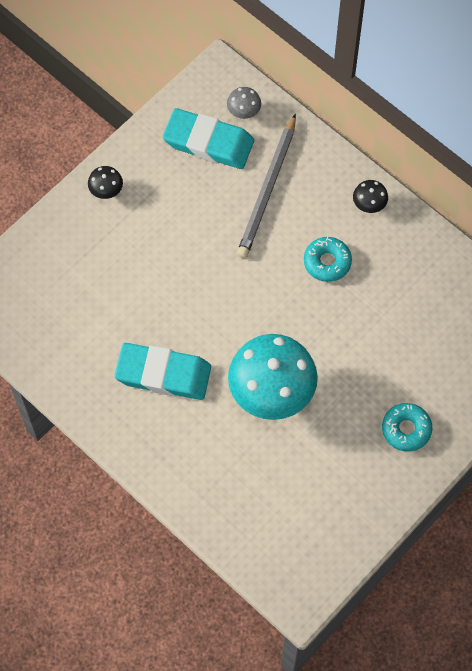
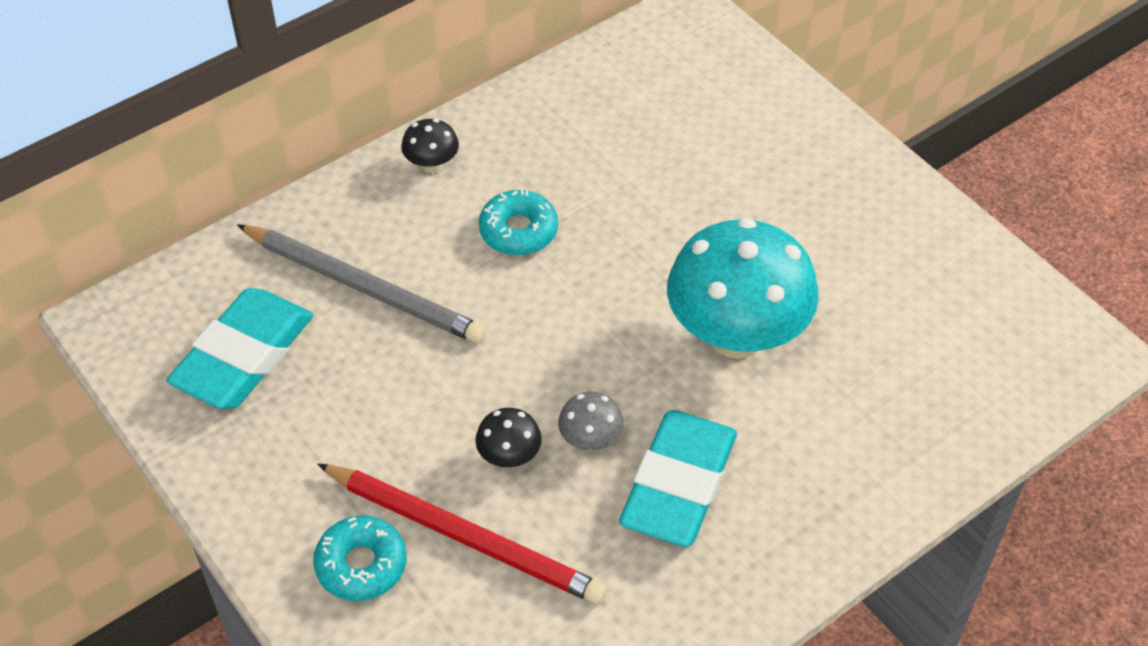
camera: 80 degrees left, 15 degrees down
(106, 191) = (288, 526): black mushroom -> black mushroom (509, 457)
(114, 274) = (464, 536): none -> red pencil
(244, 112) = (203, 298): grey mushroom -> grey mushroom (590, 441)
(406, 429) = (819, 182): turquoise donut -> turquoise donut (361, 565)

